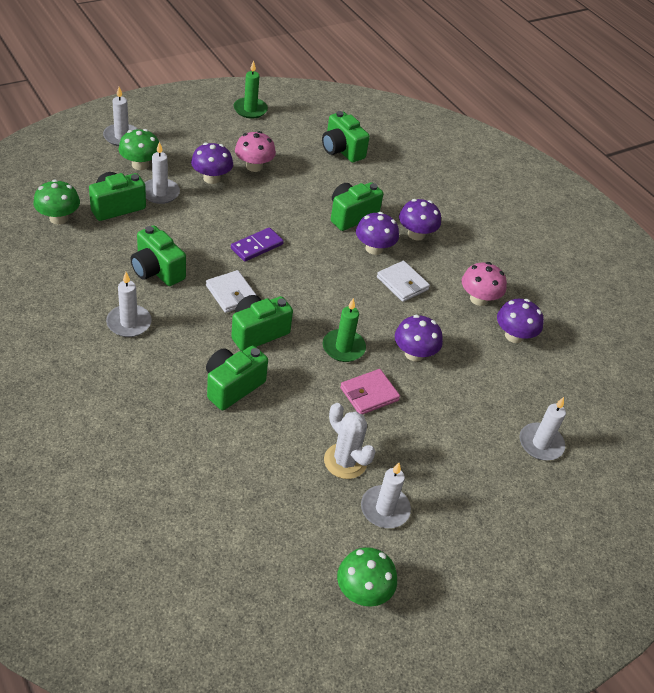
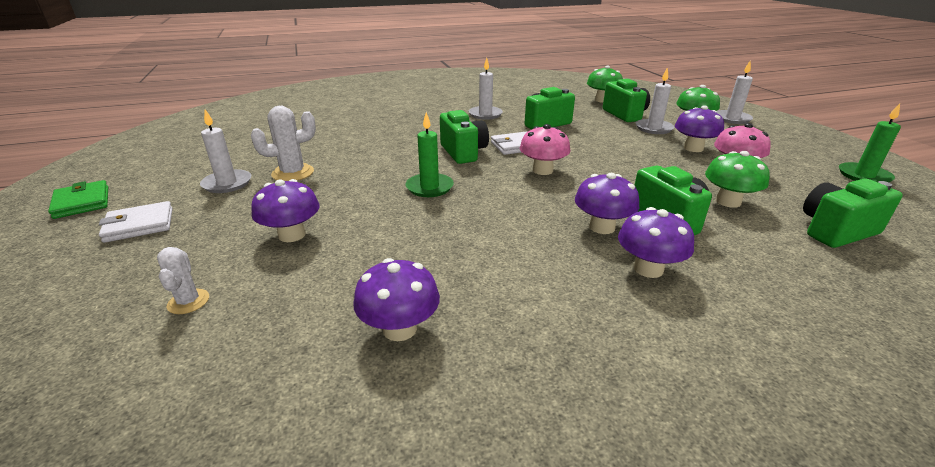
camera: 110 degrees right, 15 degrees down
(232, 386) = (405, 140): green camera -> none
(257, 246) = (586, 160): purple domino -> none
(363, 591) = (171, 166): green mushroom -> green mushroom (728, 201)
(369, 394) = (360, 193): pink wallet -> none
(402, 283) = (531, 238): white wallet -> white wallet (139, 225)
(414, 353) = (402, 227): purple mushroom -> purple mushroom (292, 235)
(463, 619) = (82, 202): none -> green wallet
(478, 299) = (494, 306): pink mushroom -> pink mushroom (542, 170)
(540, 444) = (188, 302): white candle -> white cactus

